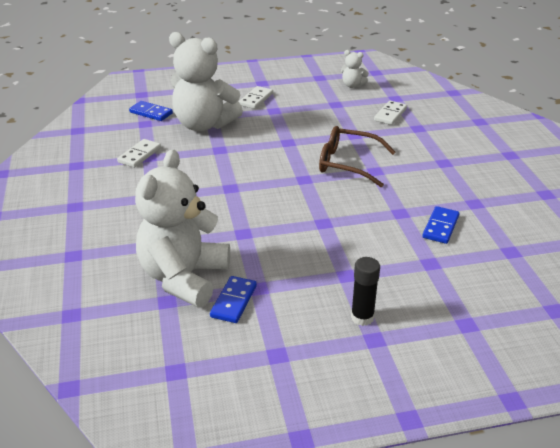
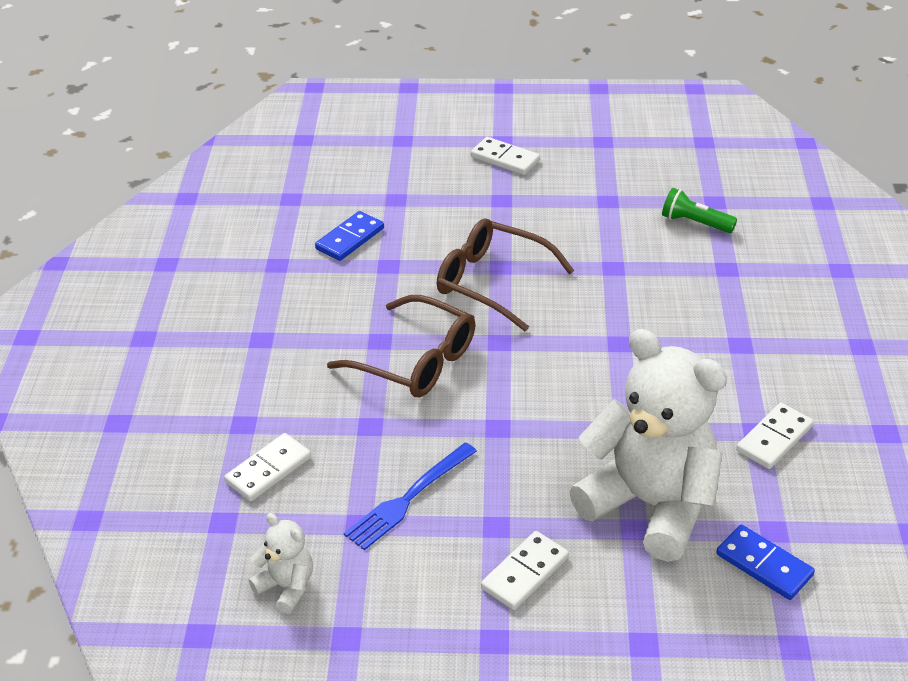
camera: 165 degrees left, 5 degrees up
(184, 277) = (695, 223): white teddy bear -> green flashlight
(234, 301) = (638, 191): blue domino -> none
(318, 113) = (408, 498): none -> blue fork
(323, 211) = (493, 282): none -> brown glasses
(362, 317) = (505, 159): black glue stick -> white domino

